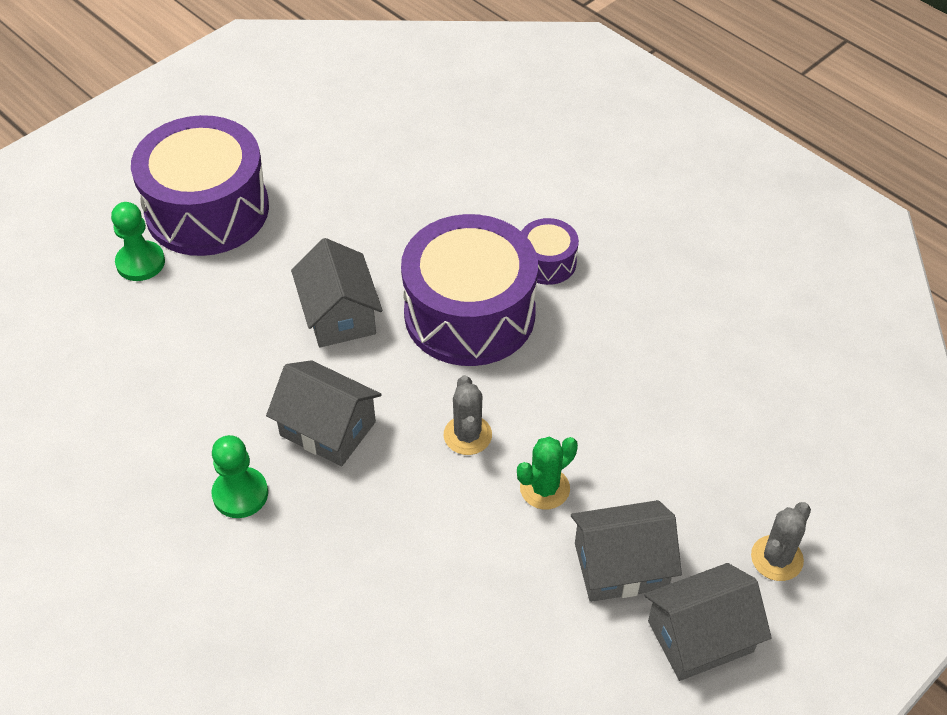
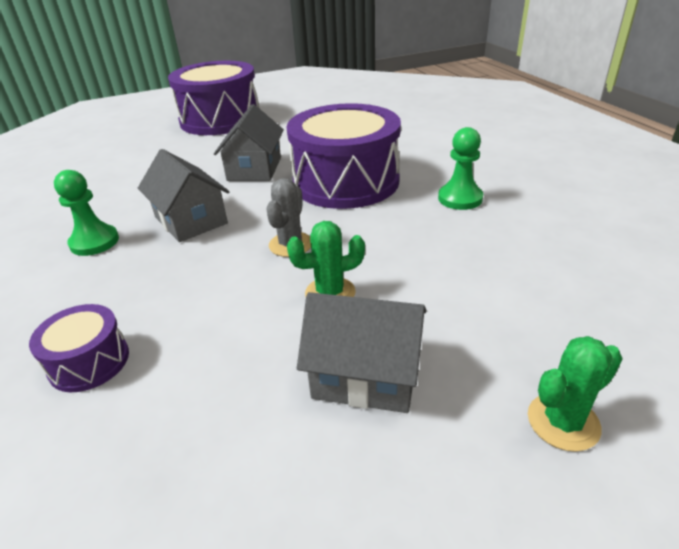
camera: 25 degrees right, 15 degrees down
(140, 263) = (162, 133): green pawn -> green pawn (460, 198)
(547, 262) = (423, 167): purple drum -> purple drum (89, 362)
(700, 636) = (423, 481): grey house -> none
(777, 558) = (563, 422): grey cactus -> green cactus

